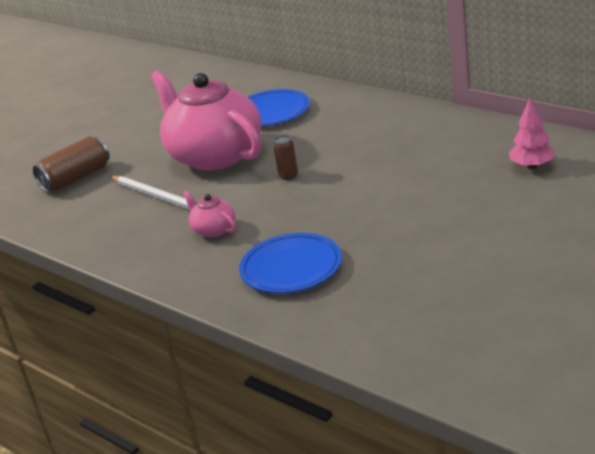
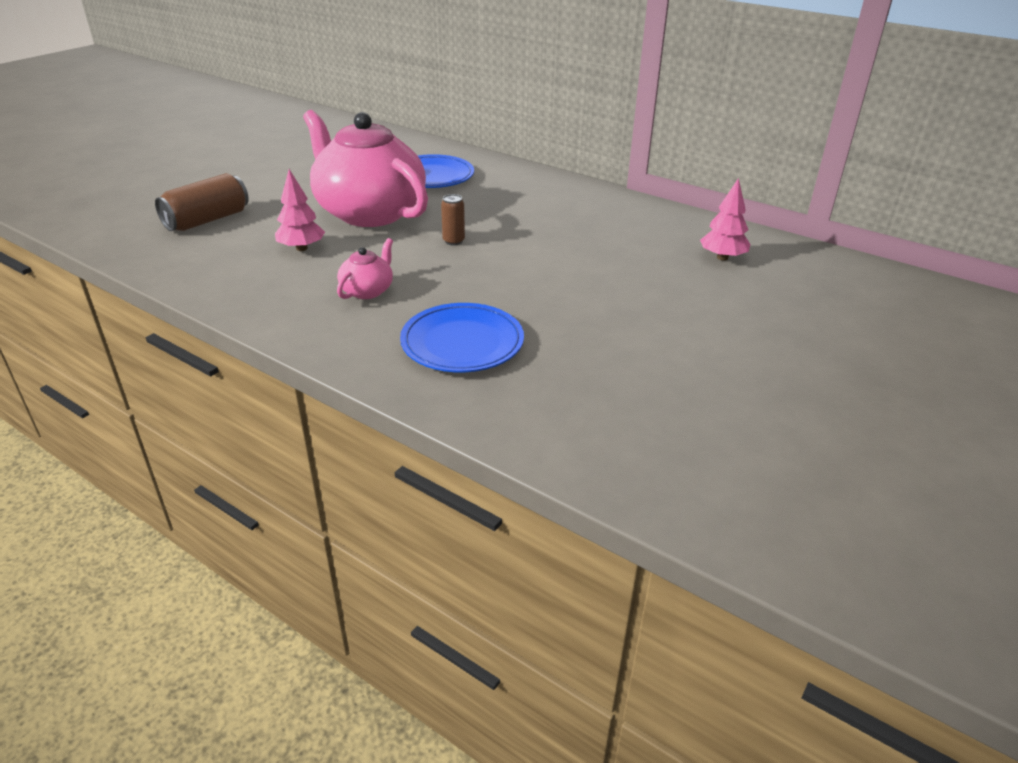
camera: 10 degrees left, 5 degrees up
(157, 196) = (301, 248): white pencil -> pink tree
(213, 229) = (368, 290): pink teapot -> pink teapot turned 75 degrees clockwise

